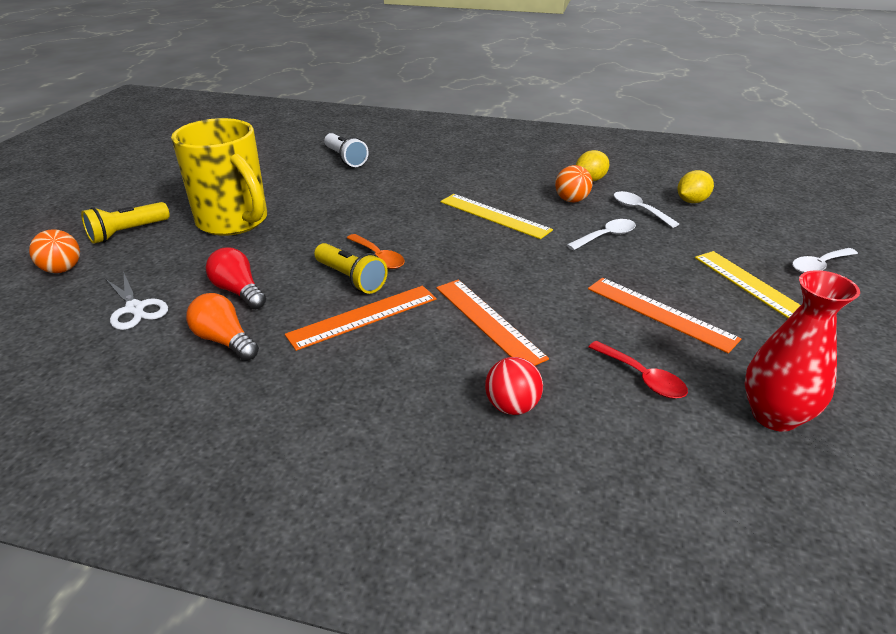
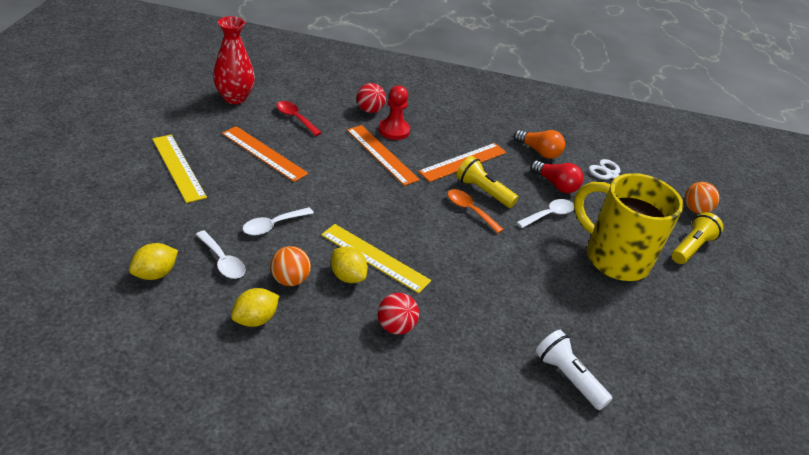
camera: 170 degrees right, 5 degrees up
(467, 364) = (394, 130): none -> red pawn
(475, 178) = (396, 327): none -> red ball
(519, 203) = (347, 276): none -> yellow lemon
(819, 266) = (104, 185): white spoon -> white spoon (549, 215)

